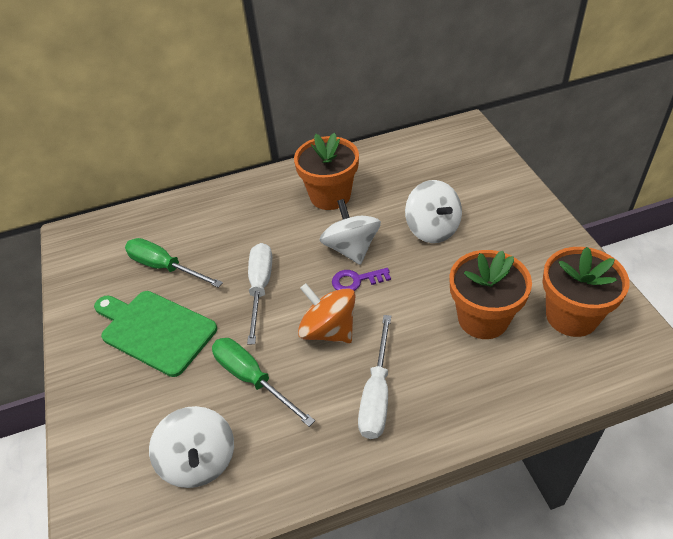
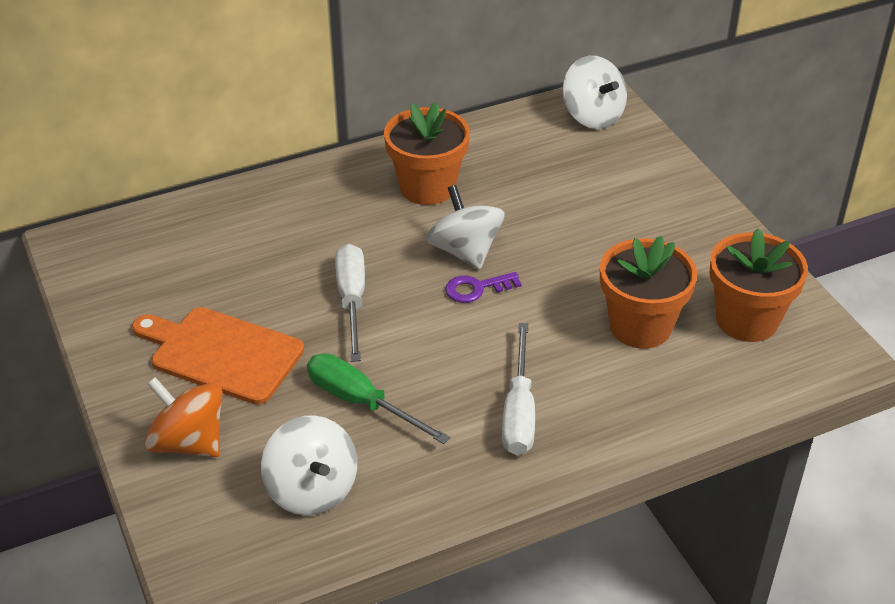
camera: 10 degrees left, 5 degrees down
(155, 330) = (221, 354): green cutting board -> orange cutting board
(165, 267) = (216, 279): green screwdriver -> none
(328, 330) = (449, 345): orange spinning top -> orange spinning top (189, 442)
(432, 229) = (568, 225): white spinning top -> white spinning top (592, 116)

